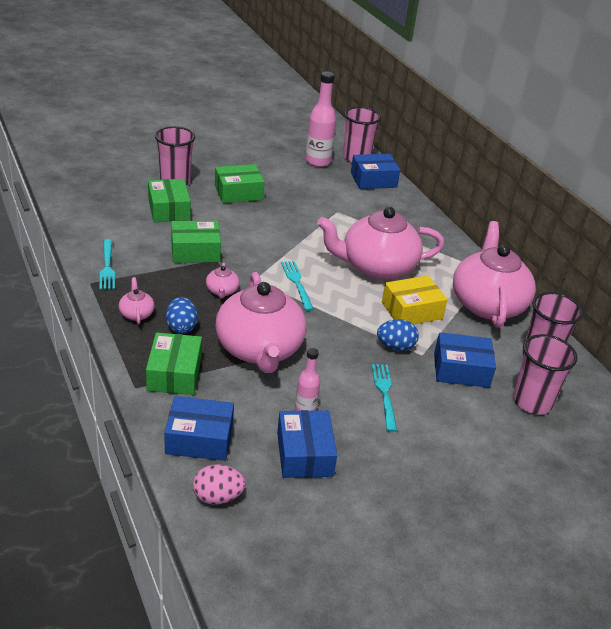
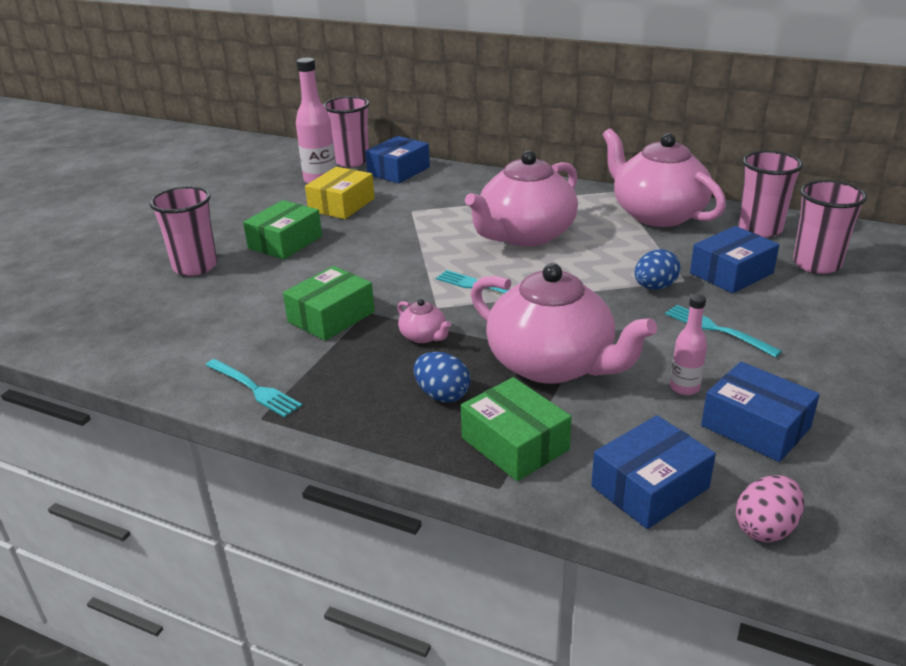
camera: 35 degrees left, 5 degrees down
(136, 314) = (371, 414): pink teapot -> none
(169, 209) = (233, 295): green box -> none
(412, 310) = (614, 252): yellow box -> yellow box (342, 205)

